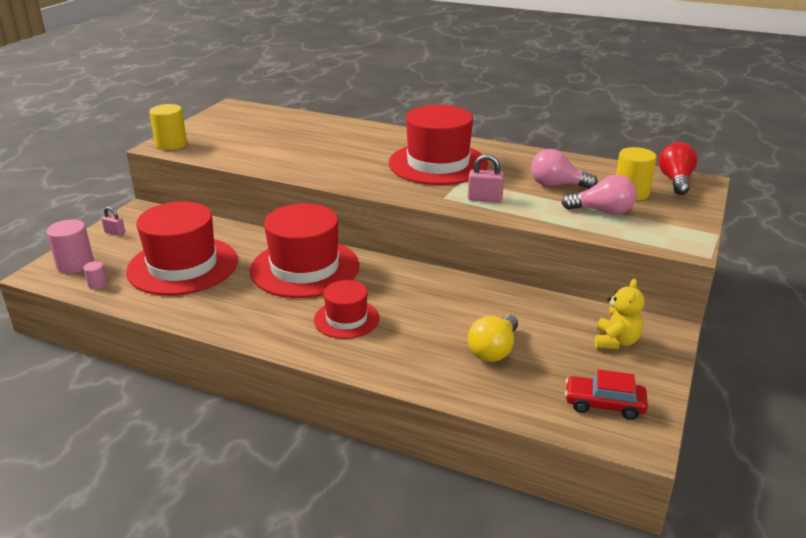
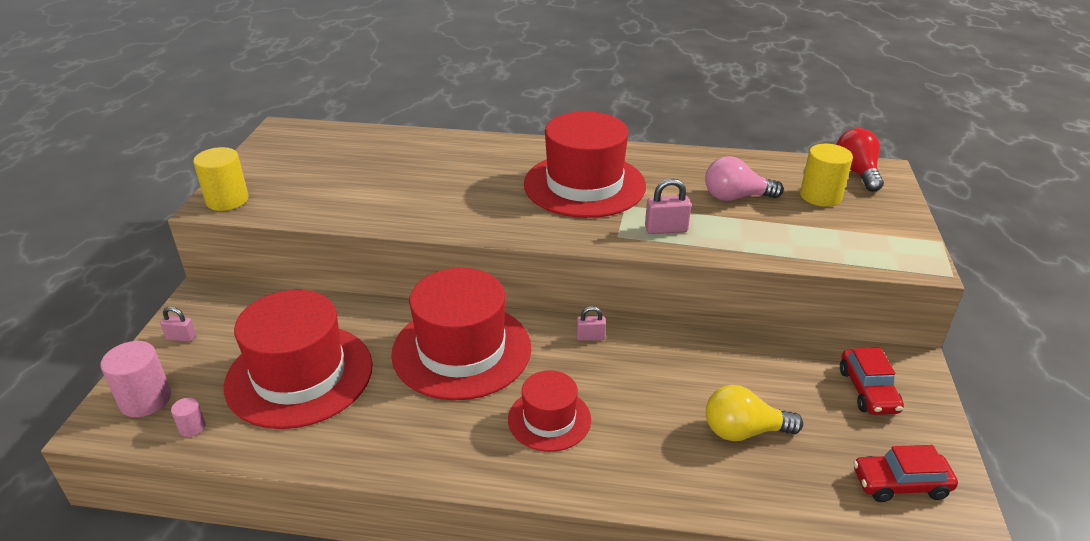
camera: 15 degrees left, 5 degrees up
(407, 274) = (590, 337): none -> pink padlock
(494, 350) = (743, 431): yellow light bulb -> yellow light bulb turned 75 degrees clockwise
(602, 211) = (805, 228): pink light bulb -> none
(615, 341) = (868, 390): yellow teddy bear -> red car

